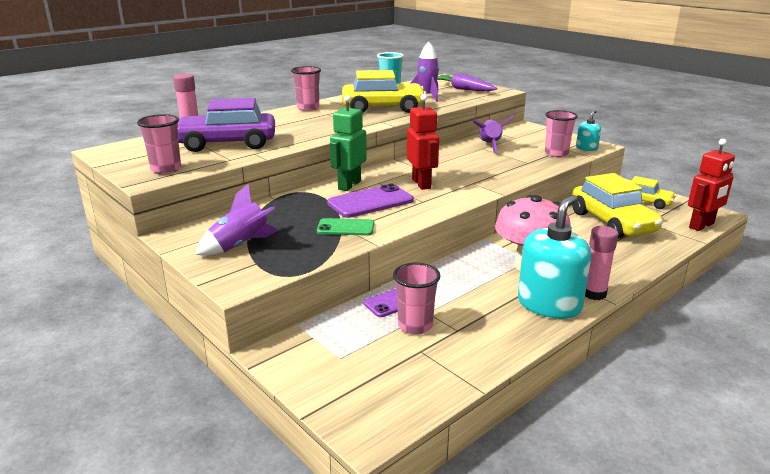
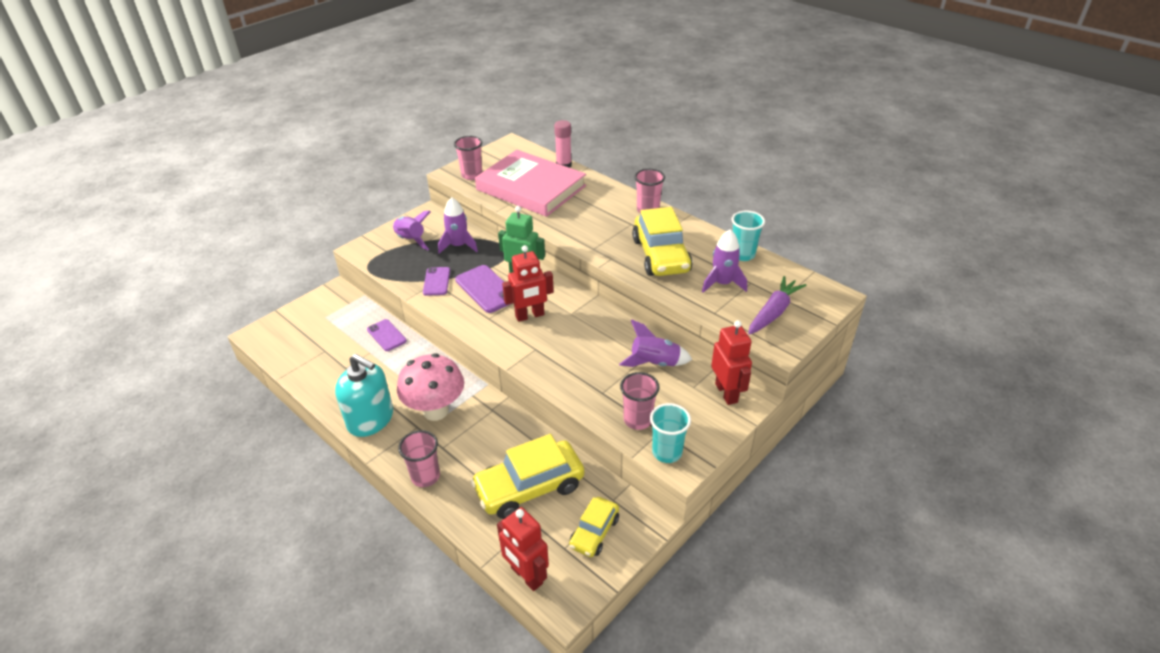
camera: 85 degrees right, 15 degrees up
(227, 144) = (531, 188): purple car -> pink book
(274, 216) = (458, 246): none -> purple rocket
(345, 227) = (436, 281): green phone -> purple phone
(415, 326) = (353, 347): pink cup -> pink cup (425, 476)
(520, 130) = (726, 393): none -> red robot
(586, 148) = (667, 452): turquoise soap dispenser -> turquoise cup
(594, 293) = (384, 450): pink glue stick -> none

